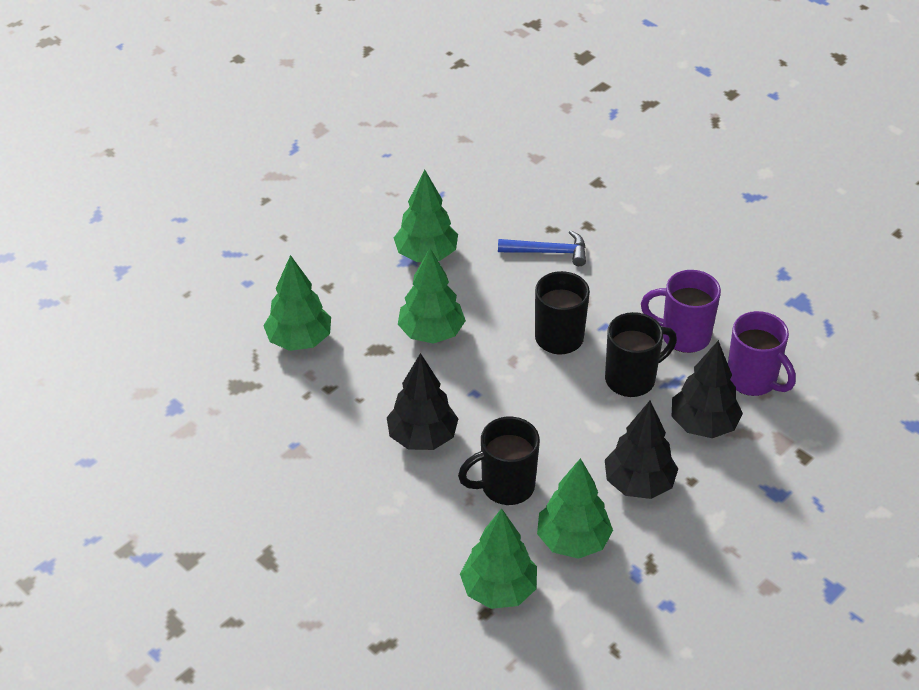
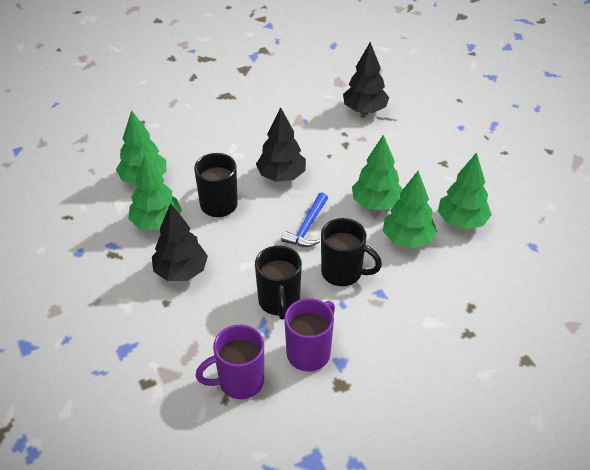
camera: 110 degrees right, 0 degrees up
(299, 340) = (395, 140): green tree -> green tree (408, 239)
(549, 252) = (441, 296): blue hammer -> blue hammer (307, 227)
(703, 425) = (212, 329): black tree -> black tree (364, 110)

